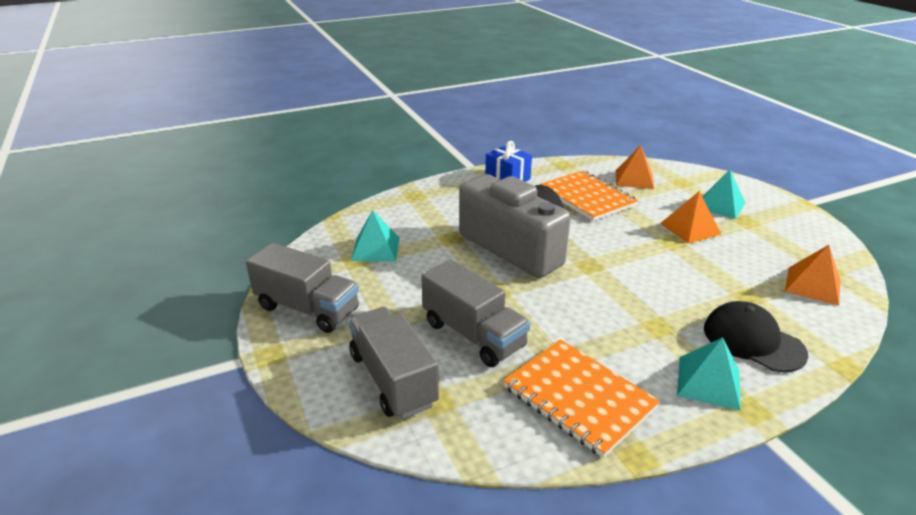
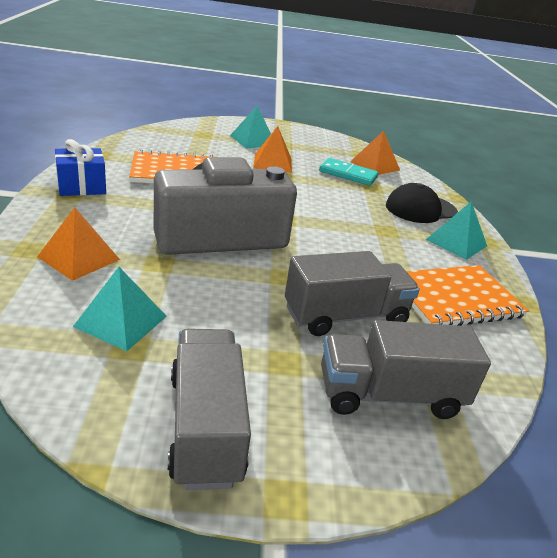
camera: 70 degrees left, 0 degrees up
(307, 308) = (205, 426): grey truck -> grey truck turned 60 degrees counterclockwise
(634, 179) = (173, 144): orange pyramid -> orange pyramid (78, 258)
(749, 274) = (348, 174): none -> turquoise domino

